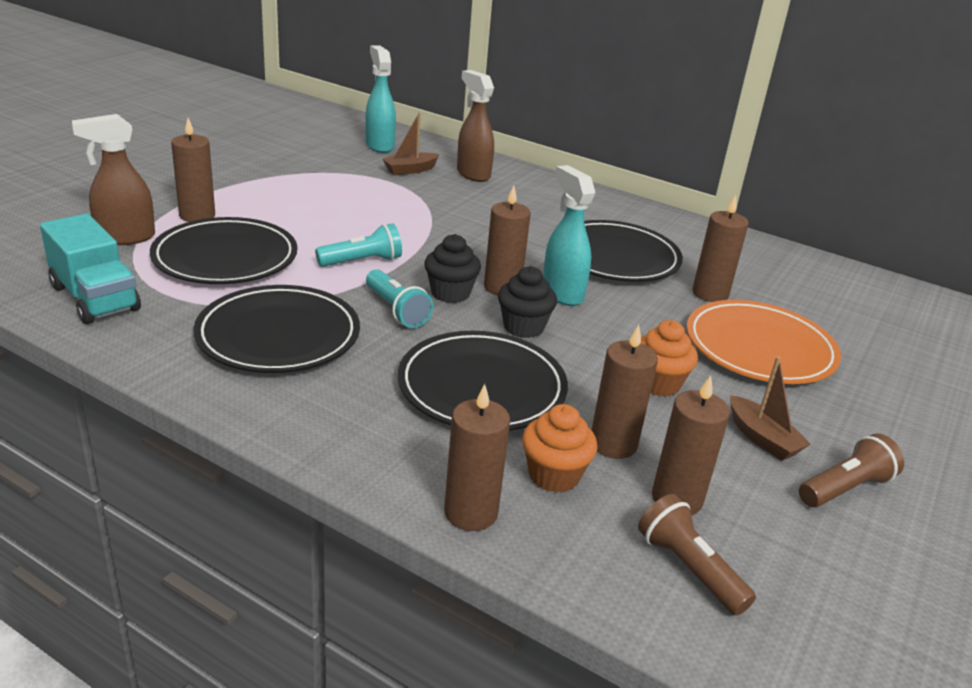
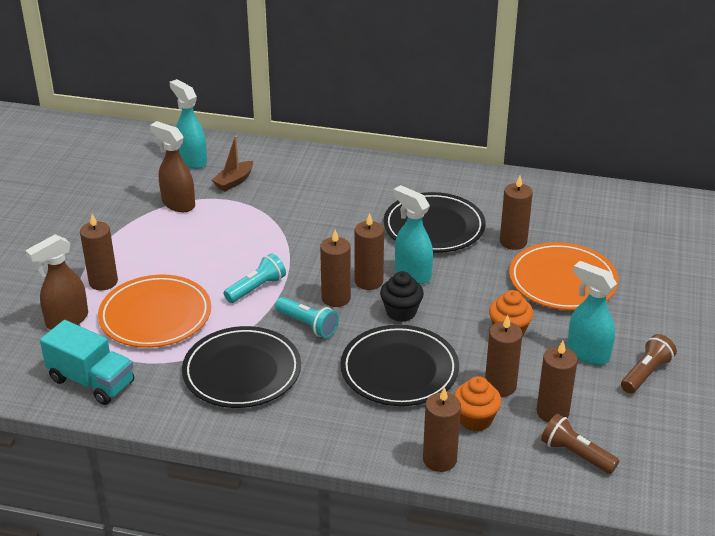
camera: 15 degrees left, 5 degrees up
(225, 257) = (155, 316): black plate -> orange plate
(450, 293) = (336, 298): black cupcake -> brown candle
(473, 174) = (285, 171): brown spray bottle -> brown spray bottle (178, 204)
(762, 438) = (587, 353): brown boat -> turquoise spray bottle

